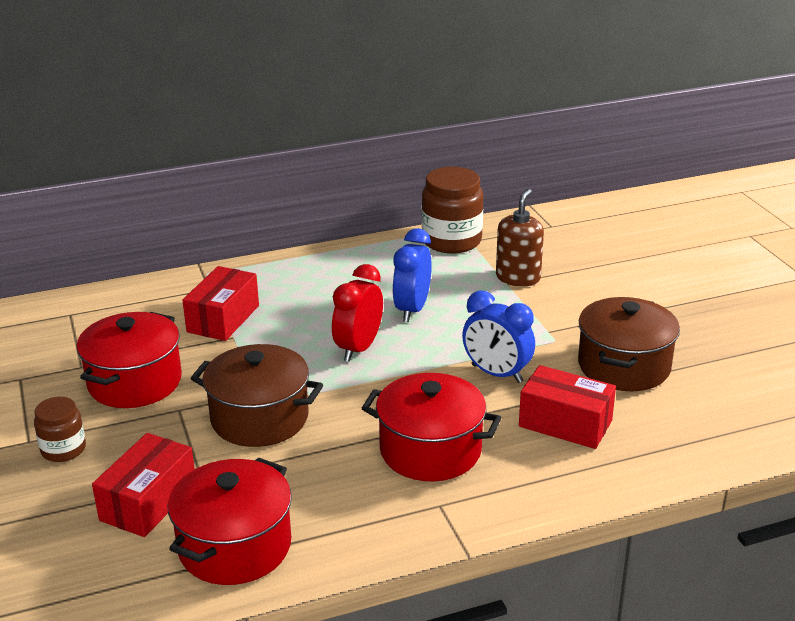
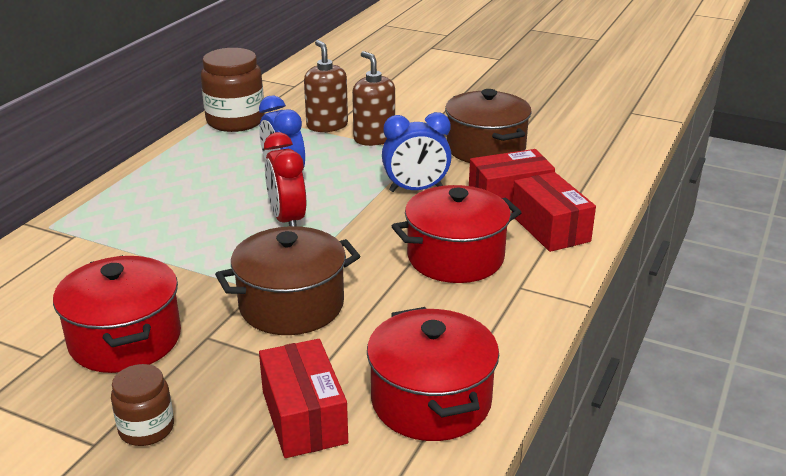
camera: 45 degrees left, 0 degrees up
(223, 319) = (128, 252): red box -> red box (550, 228)
(538, 308) = (374, 138): none -> brown soap dispenser

